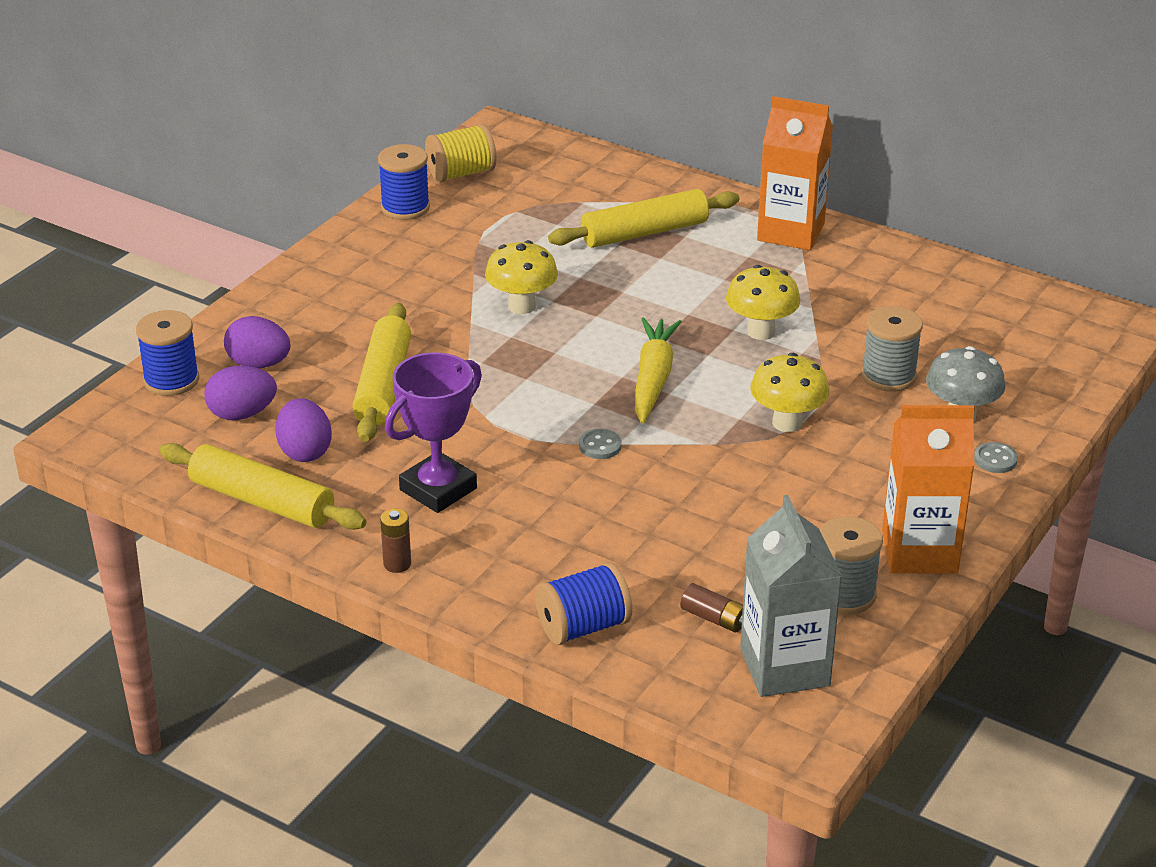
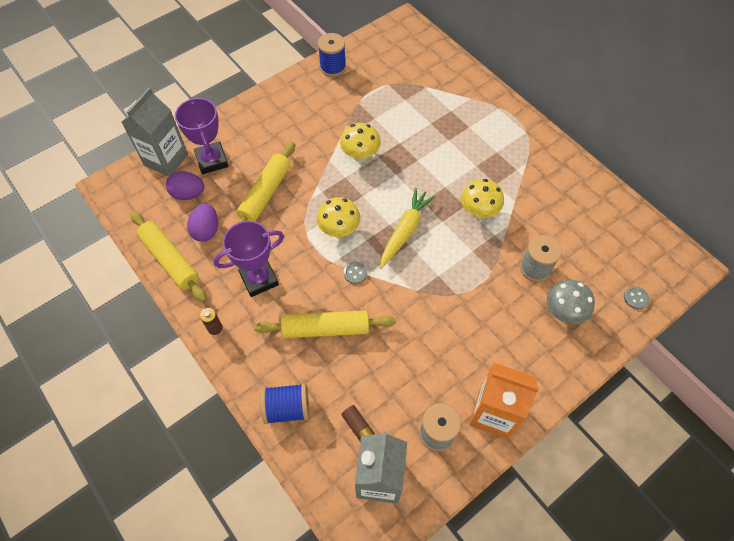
camera: 20 degrees right, 25 degrees up
(171, 380) = (166, 160): blue spool -> grey carton
(259, 364) = (212, 160): purple egg -> purple trophy
(461, 173) = (372, 49): yellow spool -> none
(644, 233) = (448, 118): yellow rolling pin -> yellow rolling pin (325, 329)
(787, 423) = (463, 287): yellow mushroom -> yellow mushroom (339, 230)
(790, 232) = (528, 139): orange carton -> none
(995, 459) = (568, 354): grey button -> grey button (635, 298)

